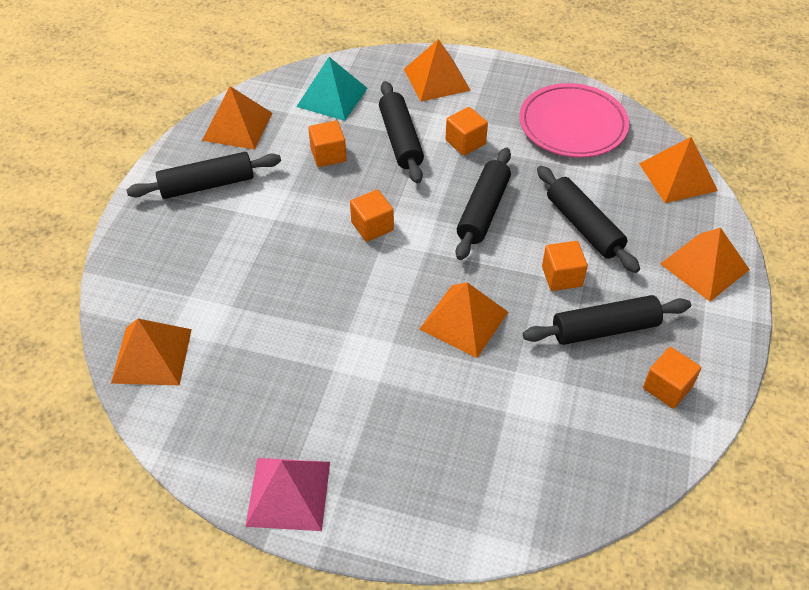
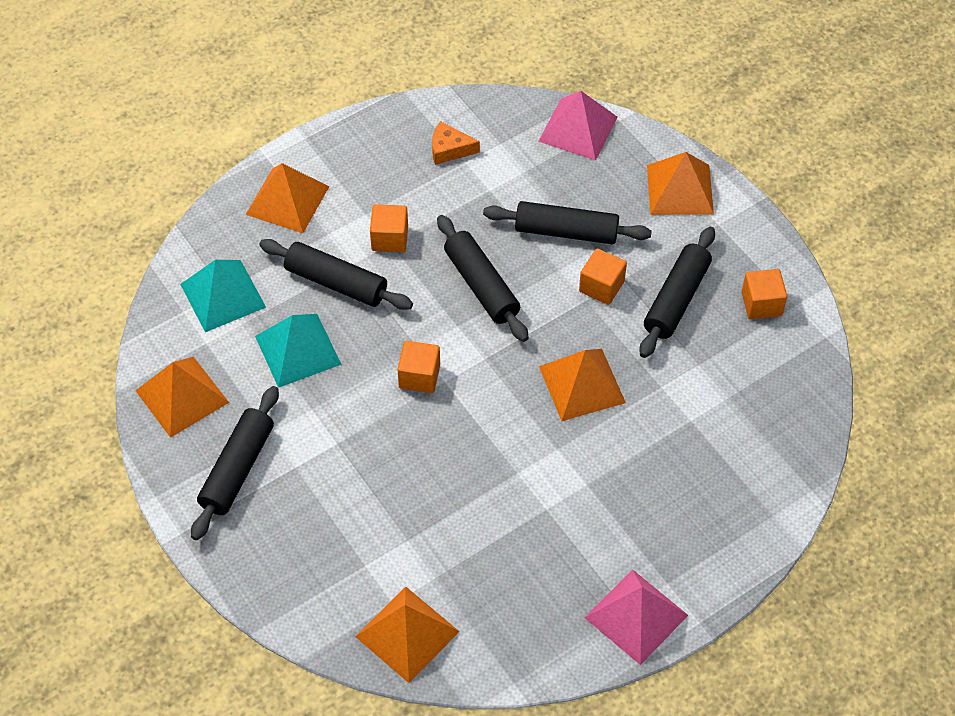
camera: 50 degrees left, 5 degrees up
(328, 155) = (298, 350): orange cube -> turquoise pyramid
(572, 125) = (449, 149): pink plate -> orange cheese
(678, 177) = (578, 129): orange pyramid -> pink pyramid

